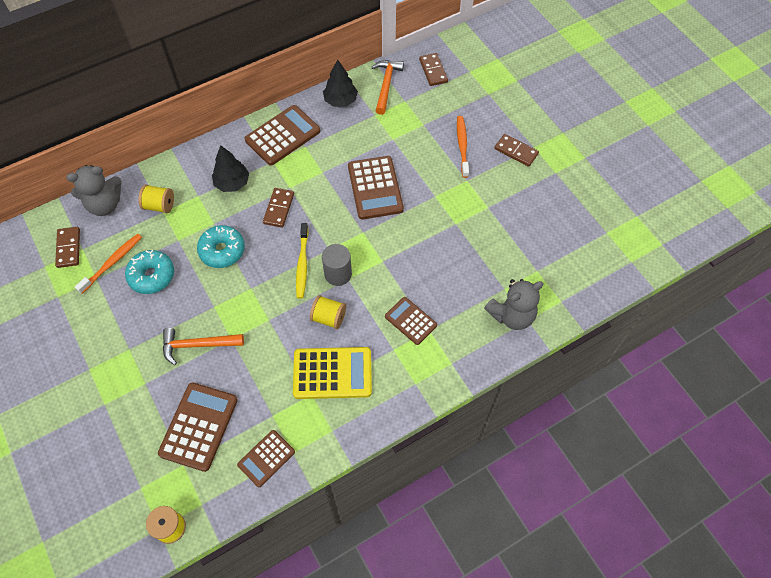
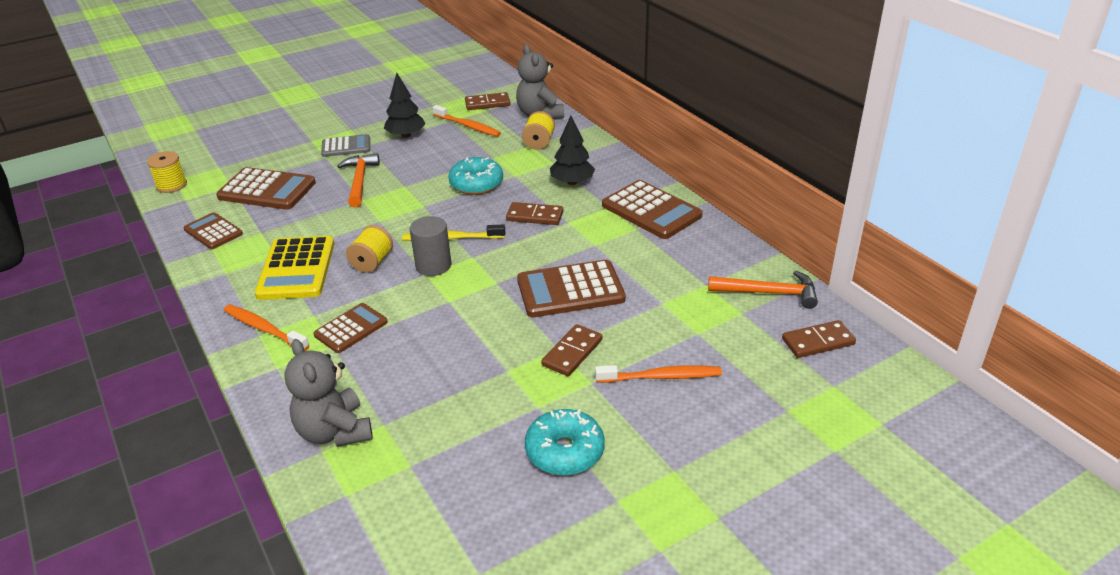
camera: 90 degrees right, 25 degrees down
(127, 367) = (346, 146): none -> grey calculator
(152, 276) = (449, 148): turquoise donut -> turquoise donut (565, 451)
(340, 100) = (725, 252): black tree -> black tree (406, 135)
(408, 381) = (264, 328): none -> orange toothbrush
(516, 151) = (659, 444): brown domino -> brown domino (572, 352)

